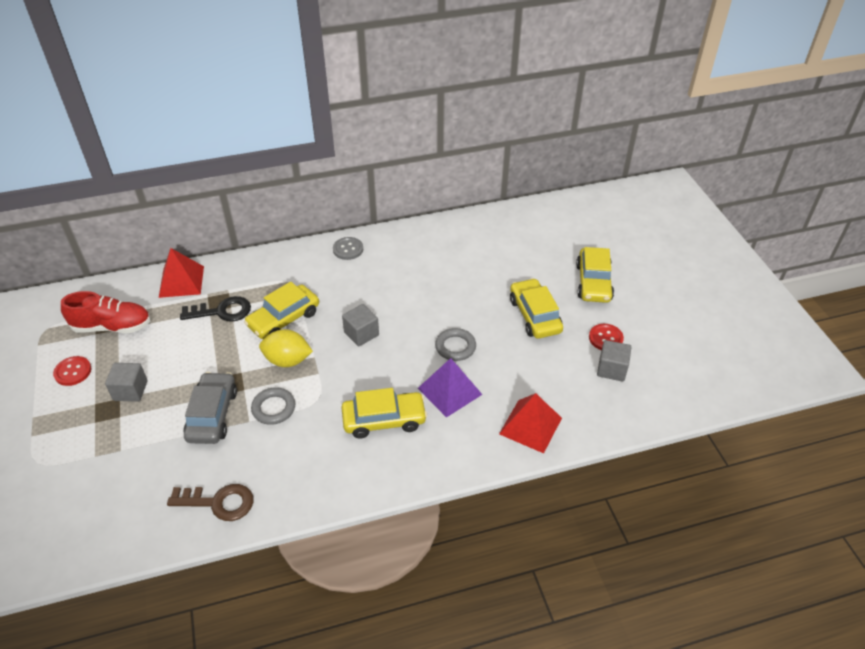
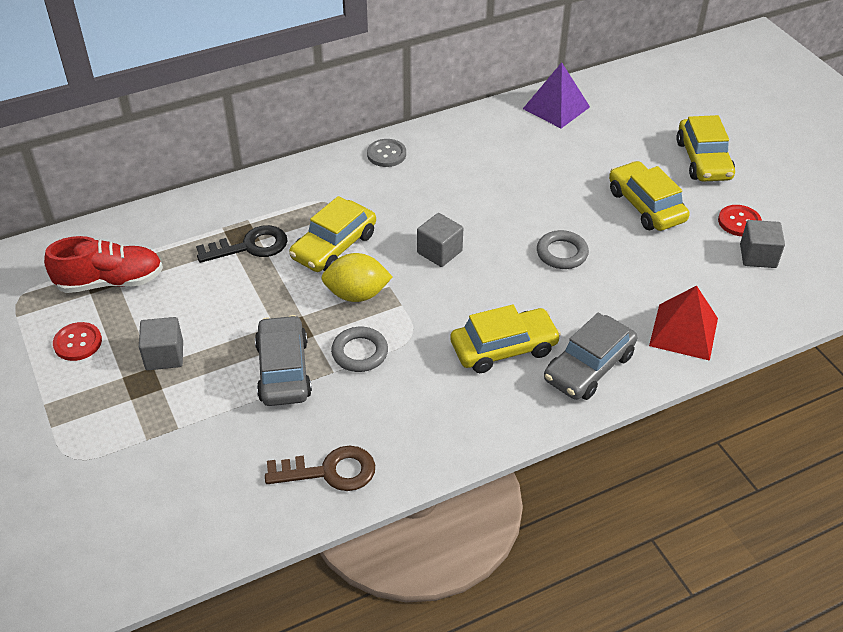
camera: 10 degrees left, 0 degrees up
(181, 281) = (182, 216): red pyramid -> none
(445, 445) = (589, 367): none -> grey car
(450, 391) = (573, 304): purple pyramid -> purple pyramid (556, 107)

